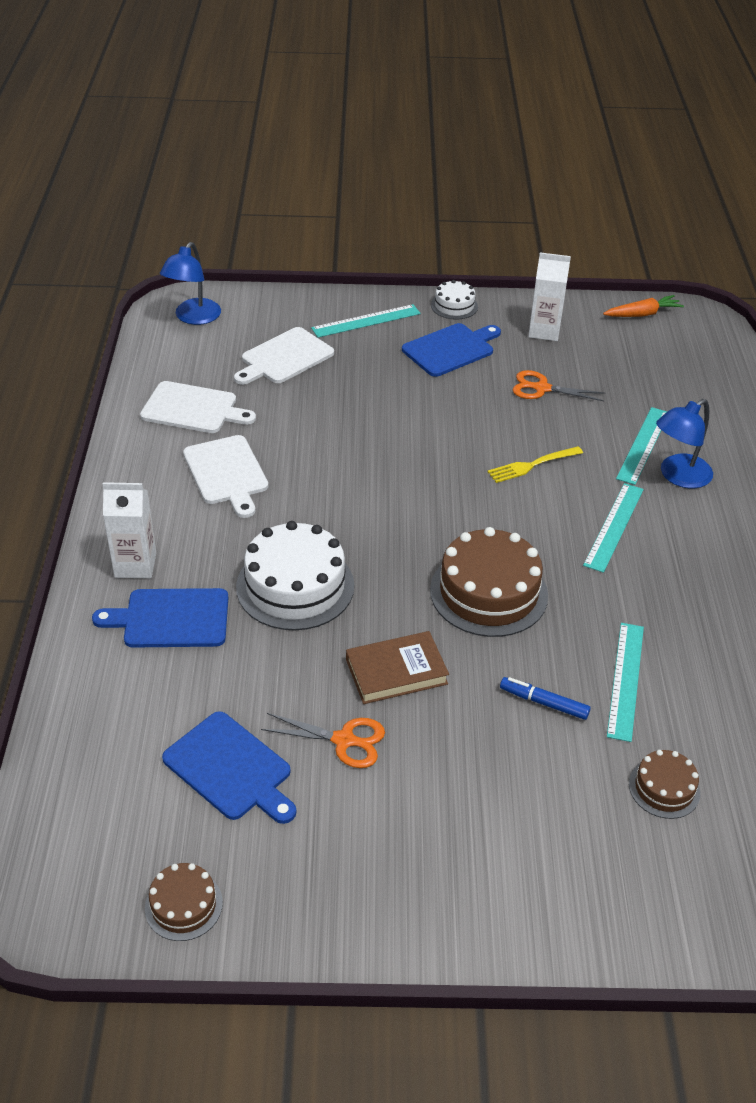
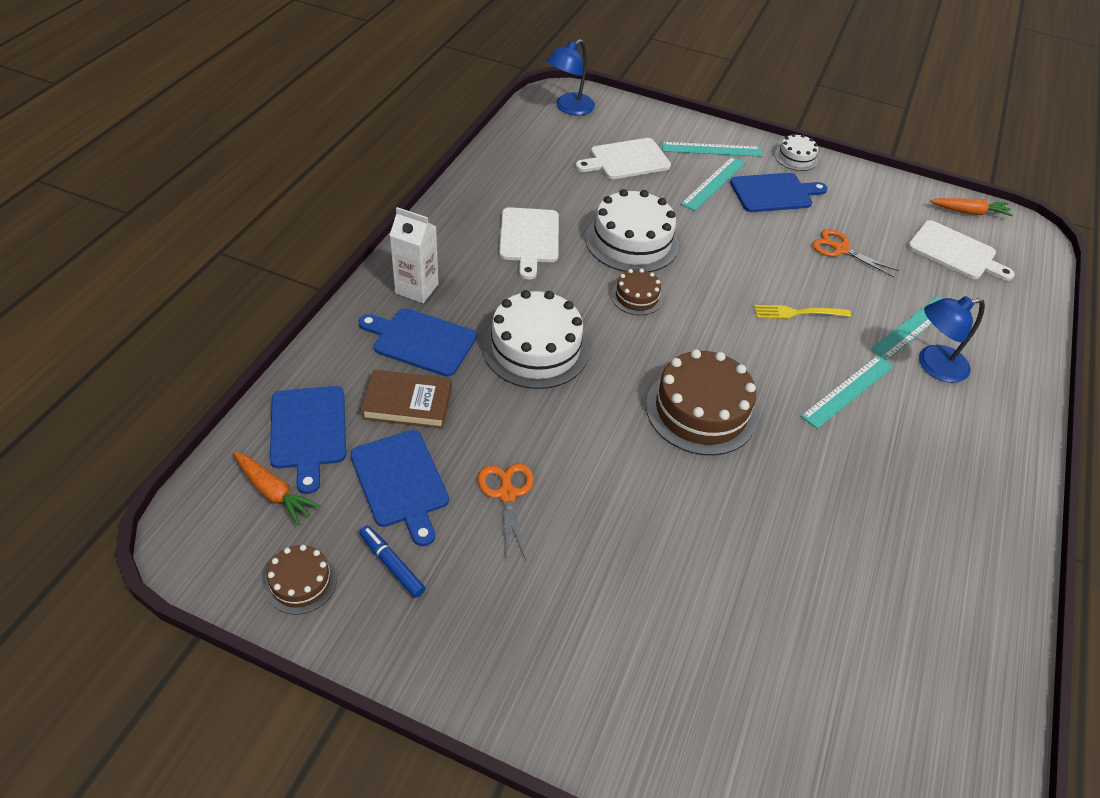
camera: 20 degrees right, 5 degrees up
(101, 828) = (273, 491): none -> orange carrot
(103, 753) = (308, 431): none -> blue cutting board
(193, 409) = (530, 179): white cutting board -> white cutting board (955, 252)
(335, 443) = (632, 241): none -> white cake
(344, 740) = (507, 494): orange scissors -> orange scissors turned 135 degrees counterclockwise
(396, 672) = (583, 451): brown book -> brown book (407, 403)
(544, 331) = (867, 201): white carton -> none
(544, 702) = (701, 526): blue marker -> blue marker (392, 565)
(625, 680) = (789, 534): turquoise ruler -> turquoise ruler (713, 183)
(664, 788) = (776, 649): brown cake -> brown cake (636, 297)

